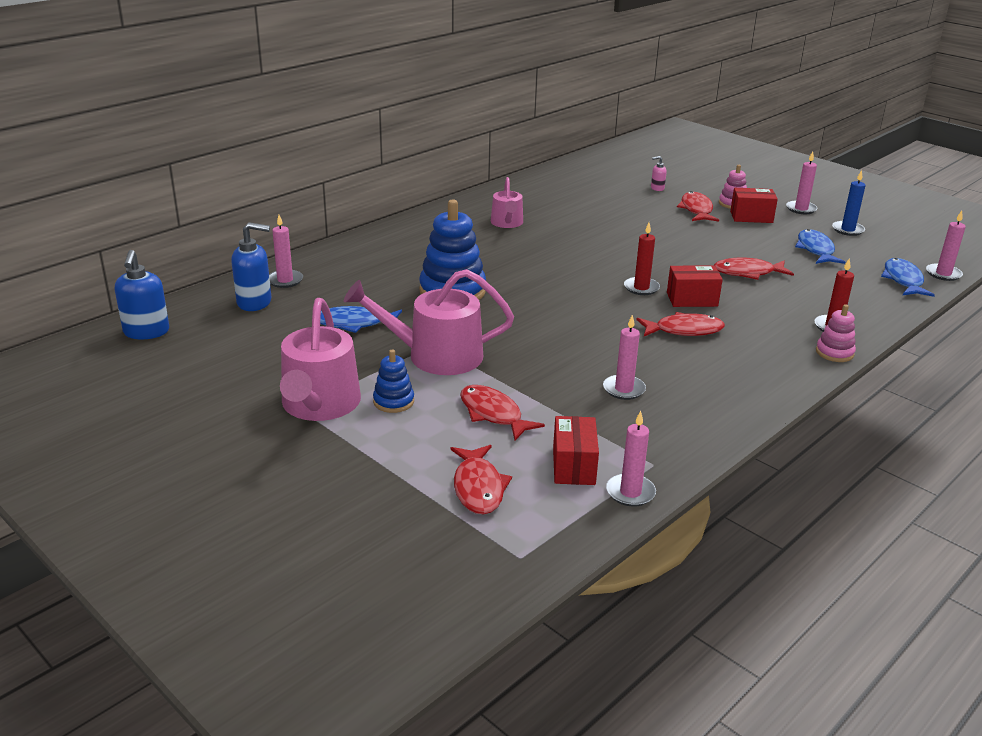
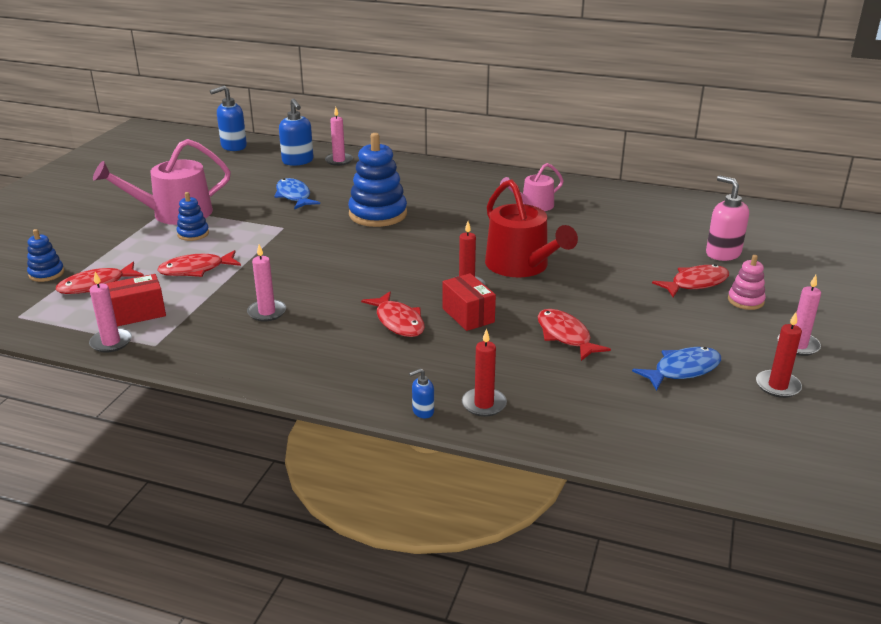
camera: 65 degrees right, 0 degrees up
(411, 524) = (46, 273): none -> blue stacking toy
(435, 356) = (268, 232): pink watering can -> none
(493, 414) = (196, 270): red fish -> red fish turned 135 degrees counterclockwise
(620, 258) = (521, 266): none -> red watering can
(657, 188) = (722, 253): pink soap dispenser -> pink soap dispenser, size x1.98
(751, 217) = (723, 317): red box -> none
(834, 353) = (423, 411): pink stacking toy -> blue soap dispenser
(847, 230) = (777, 386): blue candle -> red candle
(903, 280) = (668, 443): blue fish -> none
(943, 274) = (729, 475): pink candle -> none

